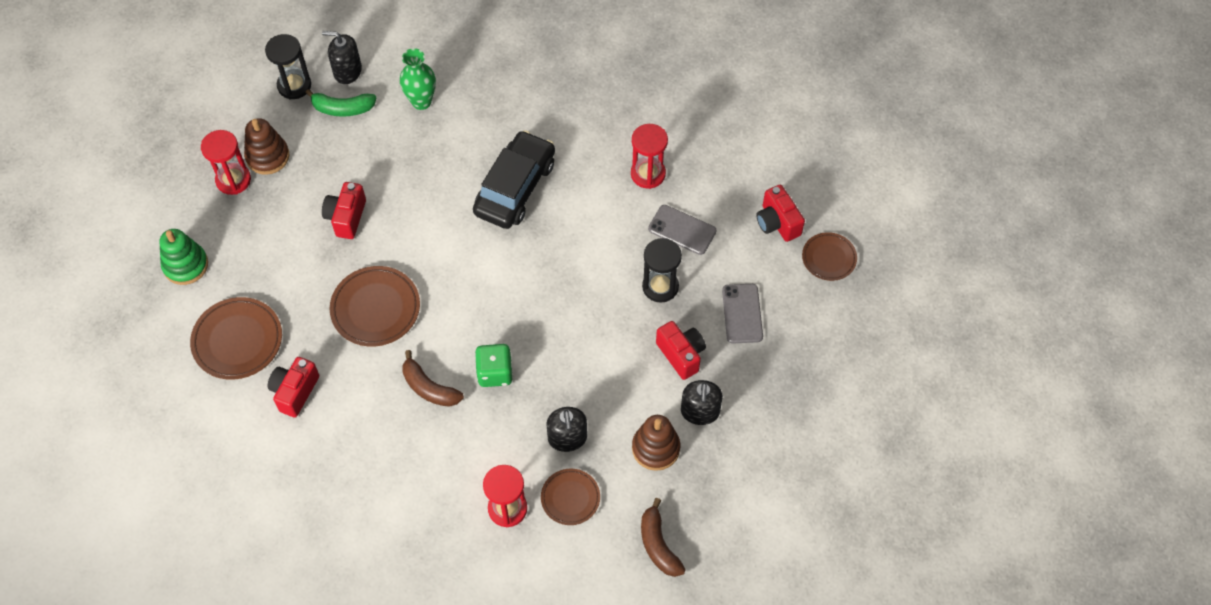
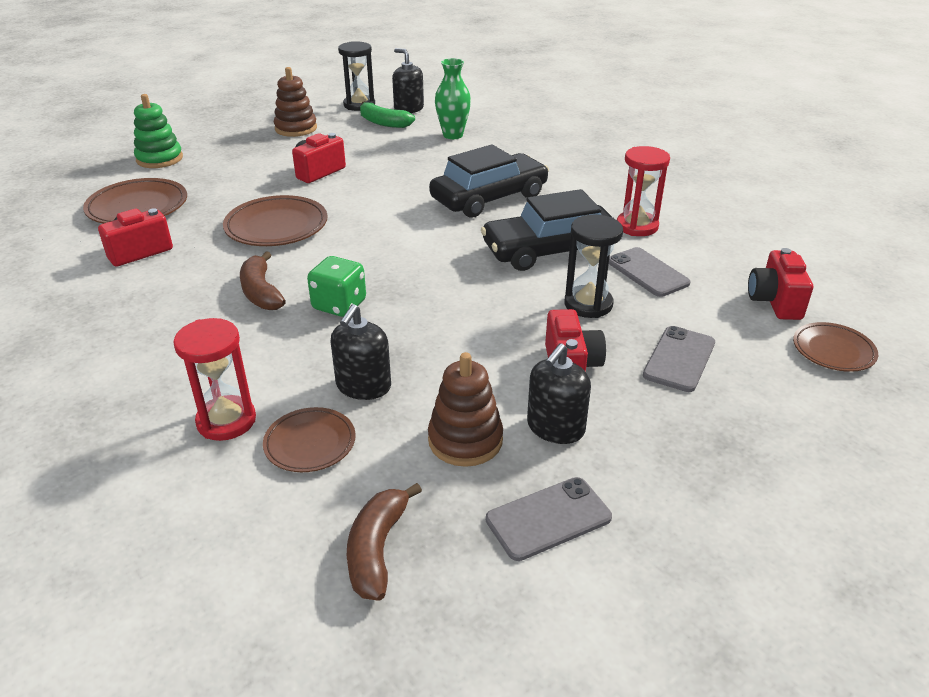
camera: 30 degrees right, 25 degrees down
(233, 180) = (255, 132): red hourglass -> none
(601, 236) = (550, 250): none -> black car
(731, 478) = (548, 518): none -> grey phone

